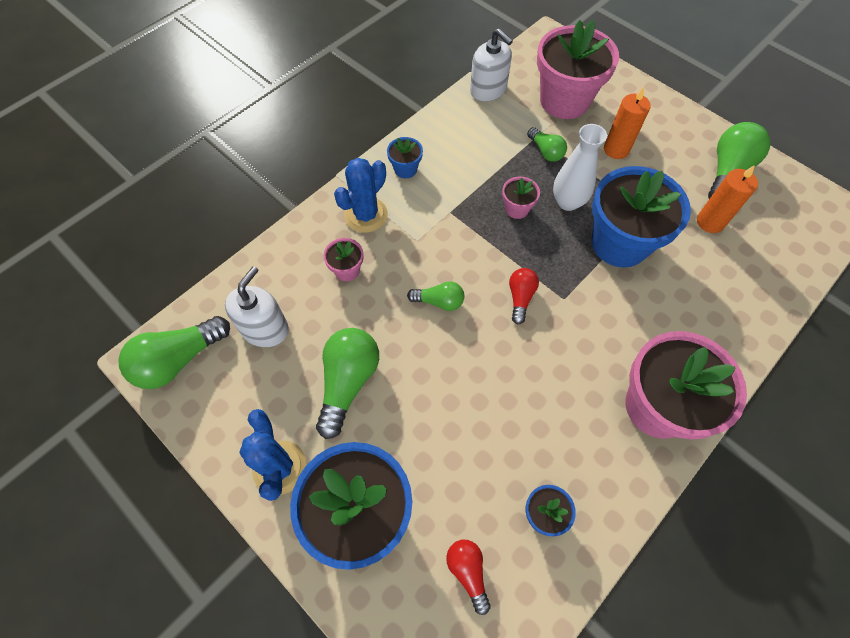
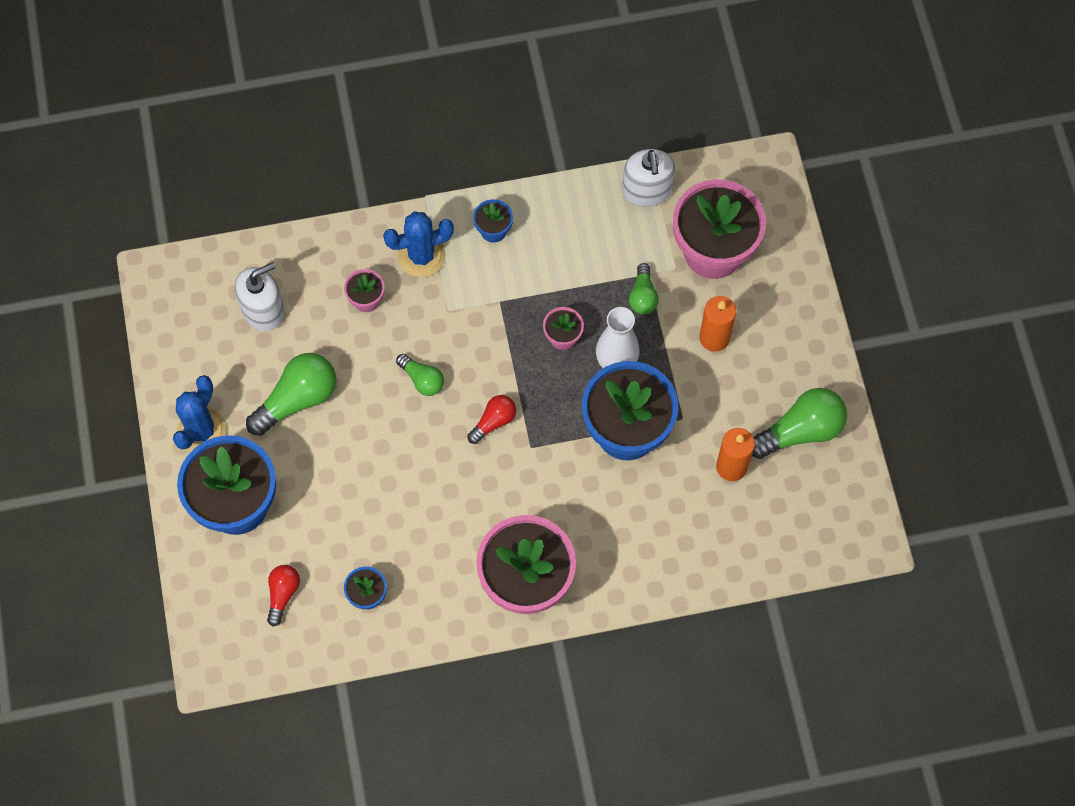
camera: 35 degrees right, 5 degrees up
(179, 360) = (180, 293): green light bulb -> none

